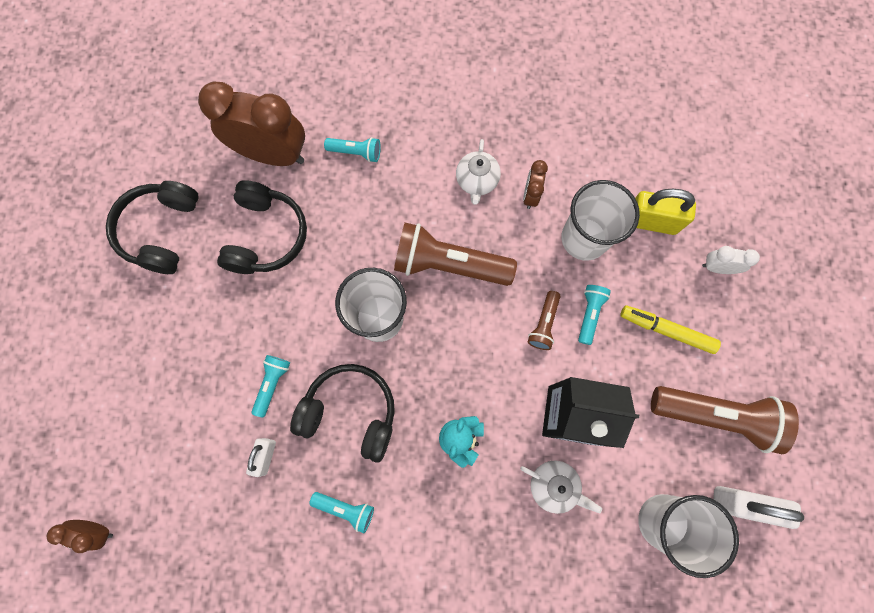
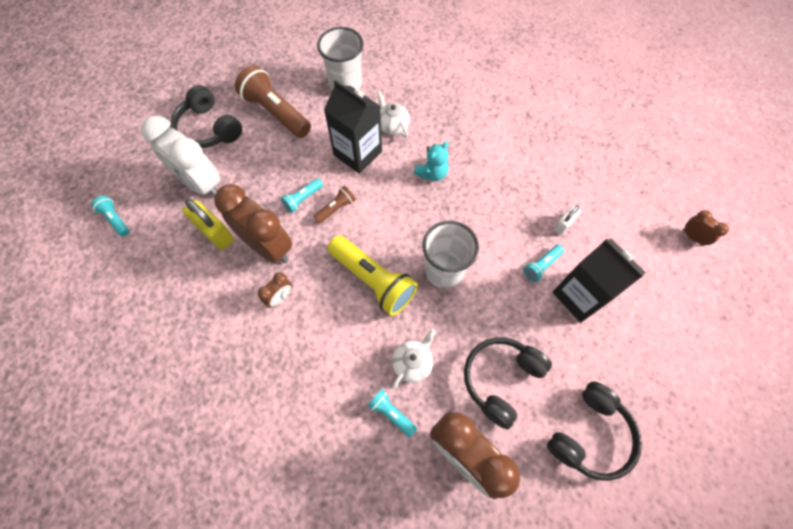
camera: 150 degrees left, 10 degrees down
(215, 371) = (580, 296): none -> black carton
(345, 508) = (523, 173): turquoise flashlight -> turquoise flashlight (115, 219)
(350, 412) = (494, 222): black headphones -> black headphones (209, 128)
(449, 264) = (373, 280): brown flashlight -> yellow flashlight
(477, 181) = (311, 331): white teapot -> white teapot (412, 363)
(584, 238) = (268, 246): white cup -> brown clock
(666, 330) = (264, 166): yellow marker -> none
(717, 267) = (201, 183): white clock -> white clock, size x2.21
(741, 503) = (298, 72): white padlock -> none

